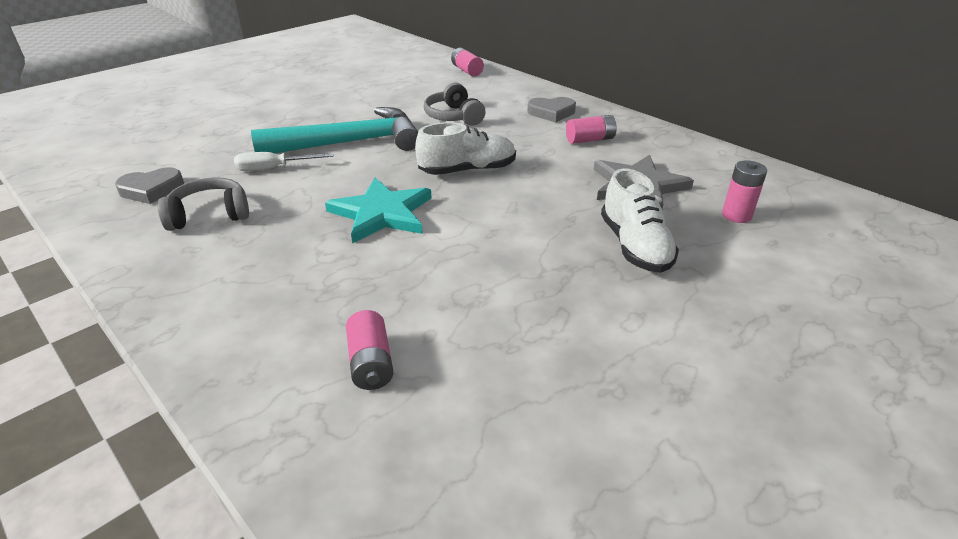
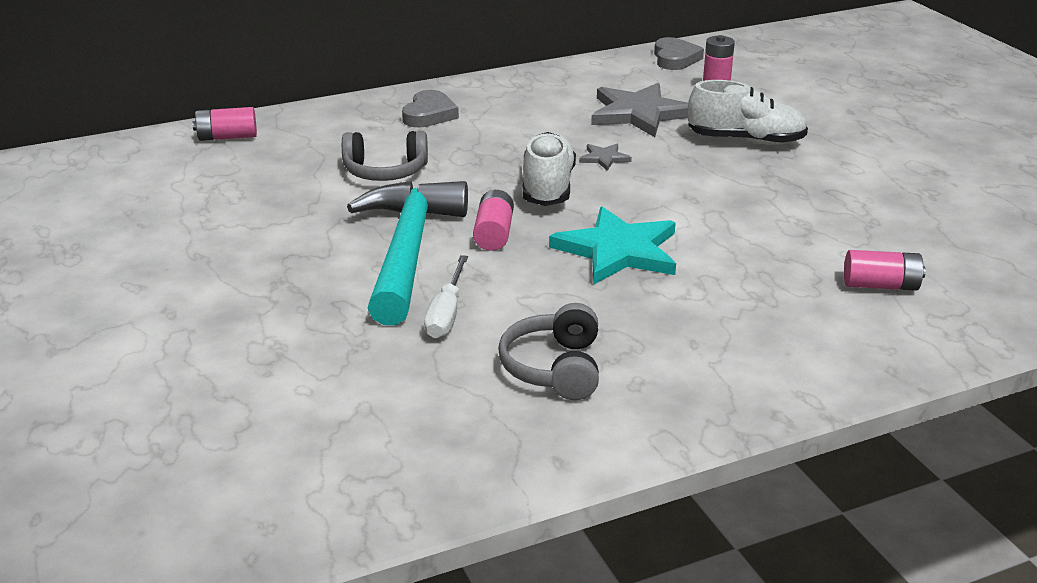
camera: 70 degrees left, 5 degrees down
(151, 190) = (443, 419): grey heart -> grey heart (675, 59)
(536, 184) = (604, 158): none -> grey star
(590, 140) = (520, 111): pink battery -> pink battery (493, 234)

